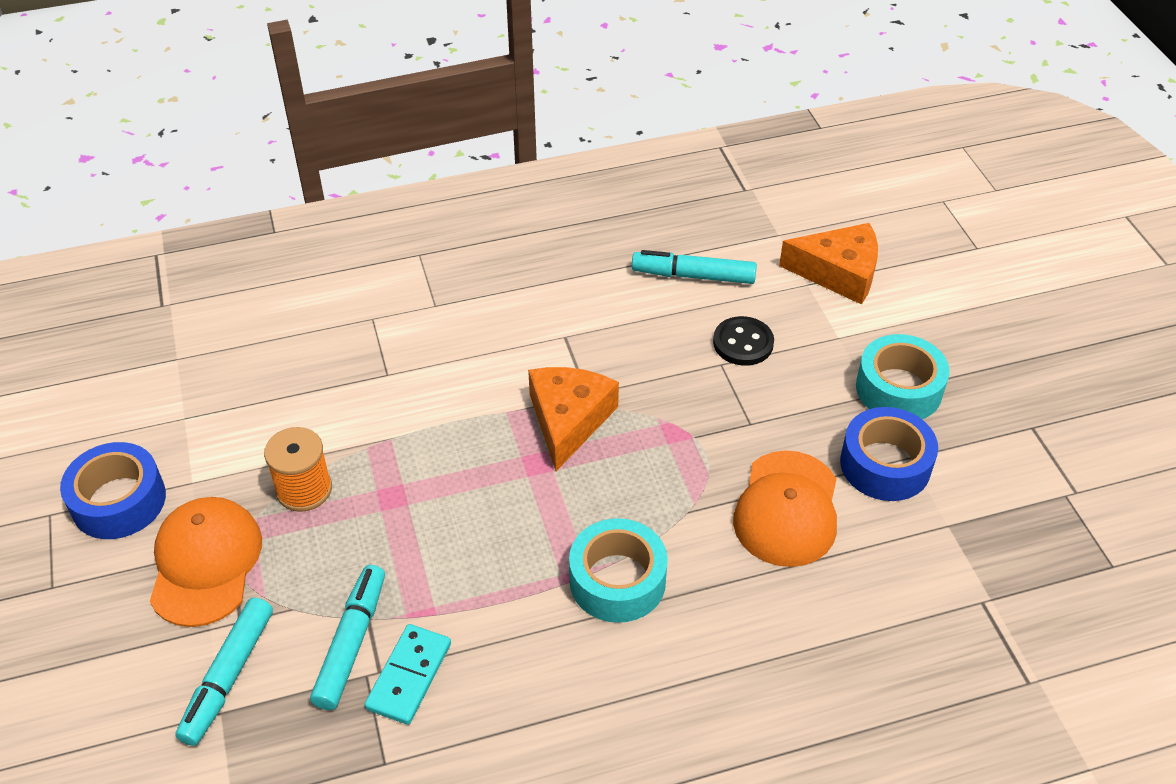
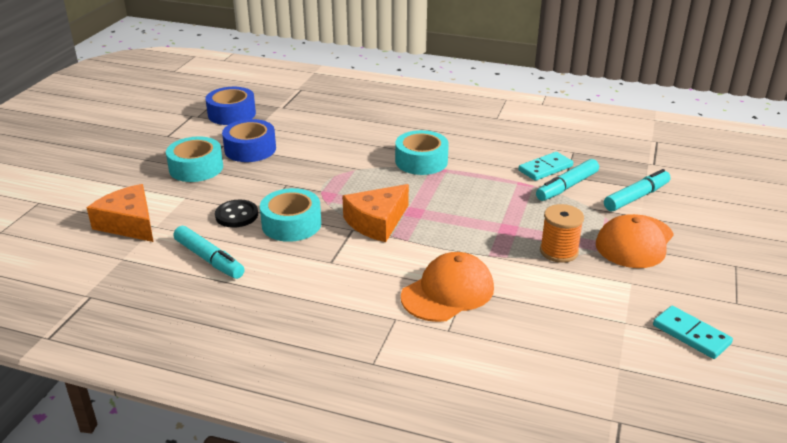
camera: 145 degrees left, 15 degrees down
(103, 436) = (691, 334): none -> turquoise domino
(118, 501) = (685, 291): blue tape -> blue tape (232, 114)
(665, 363) = (291, 224): none -> turquoise tape
(787, 509) = (315, 153): orange cap -> orange cap (448, 292)

